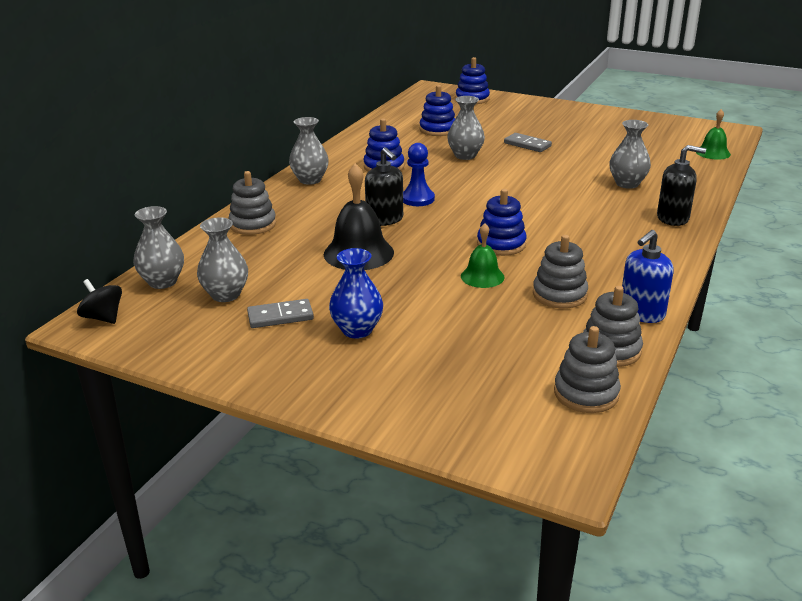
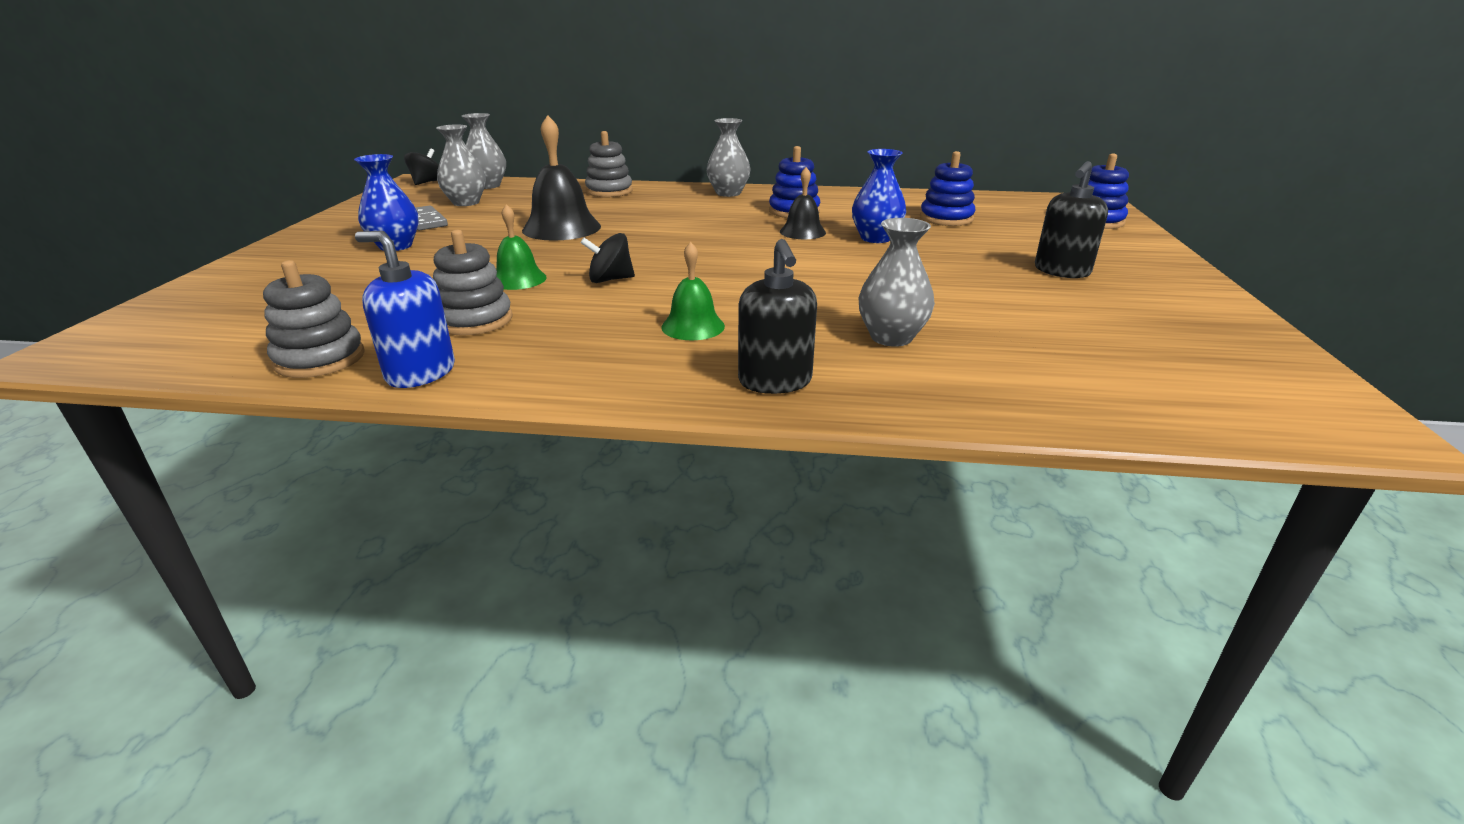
camera: 70 degrees right, 0 degrees up
(385, 219) = (649, 227): black soap dispenser -> black soap dispenser (1061, 271)
(417, 199) = (715, 233): blue pawn -> none
(436, 172) = (802, 232): none -> black bell
(465, 155) = (875, 238): grey vase -> blue vase
(501, 244) = (610, 280): blue stacking toy -> black spinning top
(527, 145) = (965, 264): grey domino -> none
(586, 393) = (220, 352): grey stacking toy -> none
(713, 153) = (1168, 410): green bell -> green bell (693, 326)

